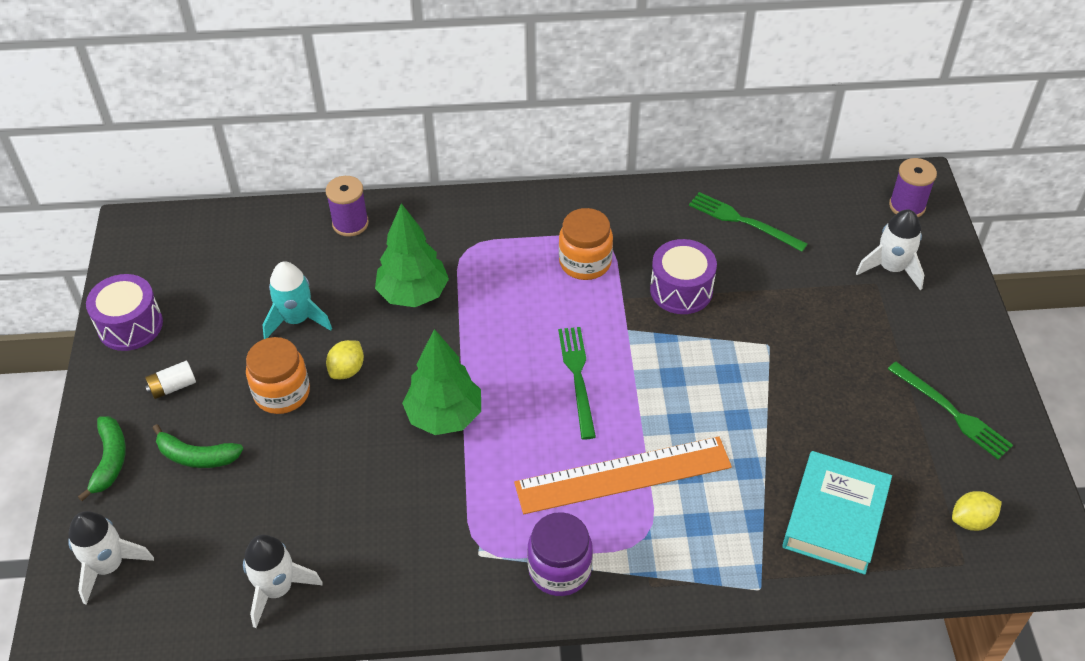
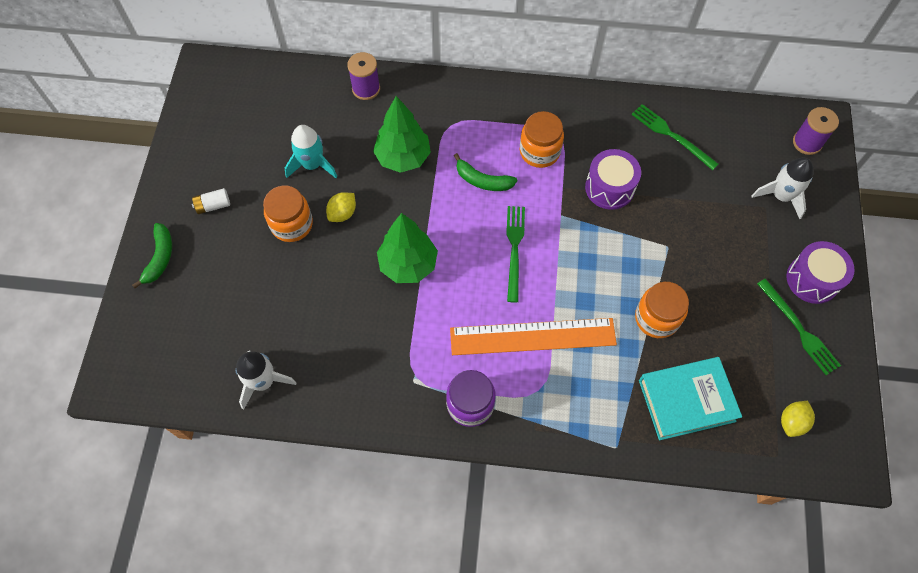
camera: 10 degrees right, 15 degrees up
(109, 566) = (147, 341): white rocket -> none
(130, 325) = (190, 149): purple drum -> purple drum (812, 279)
(196, 456) = (222, 265): green banana -> green banana (482, 180)
(774, 428) = (656, 318): none -> orange jar
(835, 517) = (686, 400): turquoise book -> turquoise book turned 45 degrees clockwise
(971, 520) = (792, 422): yellow lemon -> yellow lemon turned 45 degrees counterclockwise

